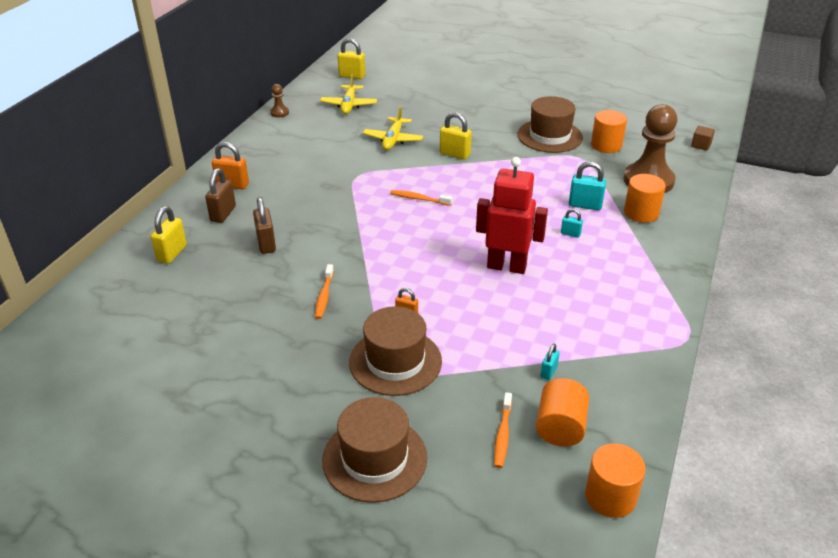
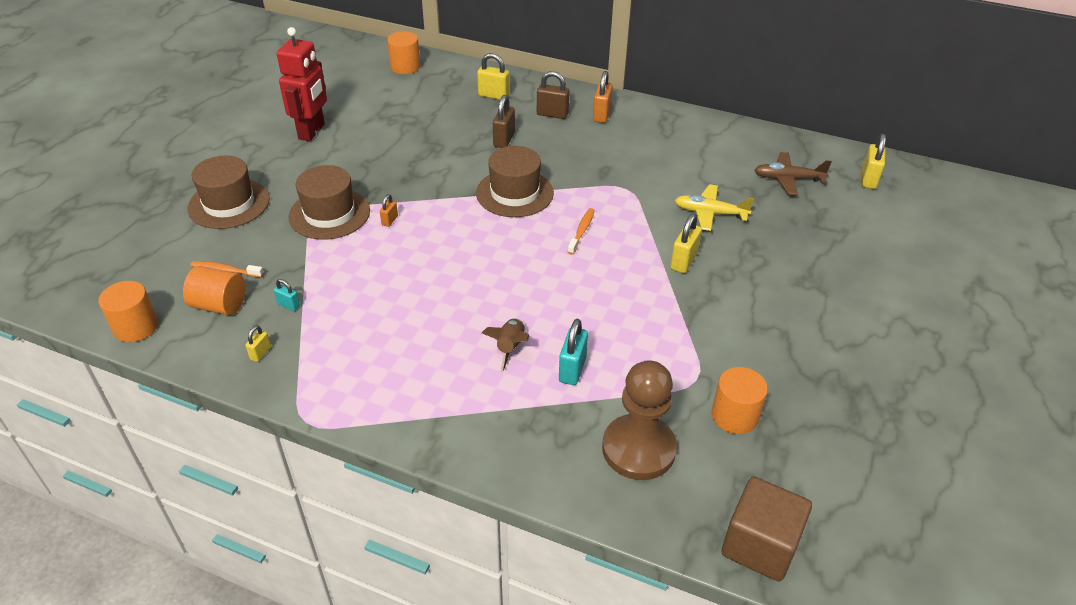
camera: 90 degrees right, 5 degrees up
(266, 244) = (504, 140): brown padlock -> brown padlock turned 60 degrees counterclockwise
(279, 113) = (754, 132): brown pawn -> none
(324, 296) = (423, 174): orange toothbrush -> none
(349, 105) = (787, 179): yellow plane -> brown plane
(506, 266) = (452, 289): red robot -> red robot (312, 132)
(549, 136) = (749, 355): brown hat -> brown hat (514, 193)
(570, 234) = (510, 348): turquoise padlock -> brown rocket
(619, 381) = (260, 353): none -> yellow padlock
(641, 213) = (555, 425): orange cylinder -> orange cylinder (405, 67)
(701, 145) = (759, 545): brown cube -> brown cube, size x2.18

